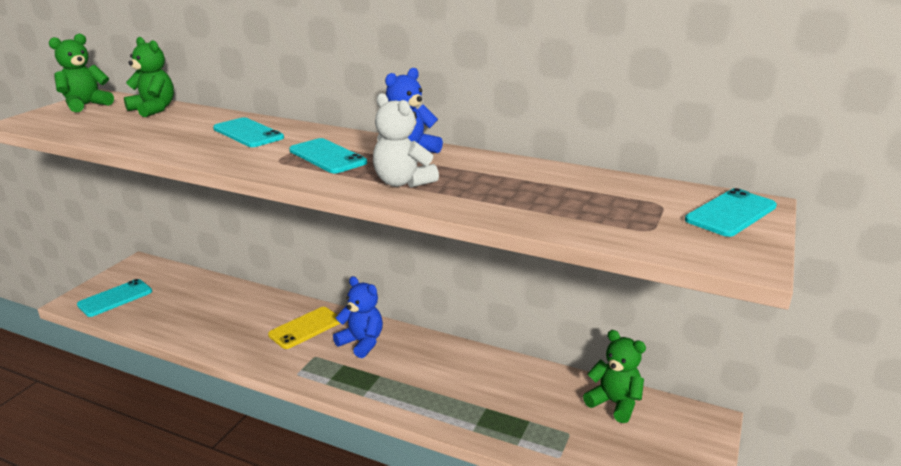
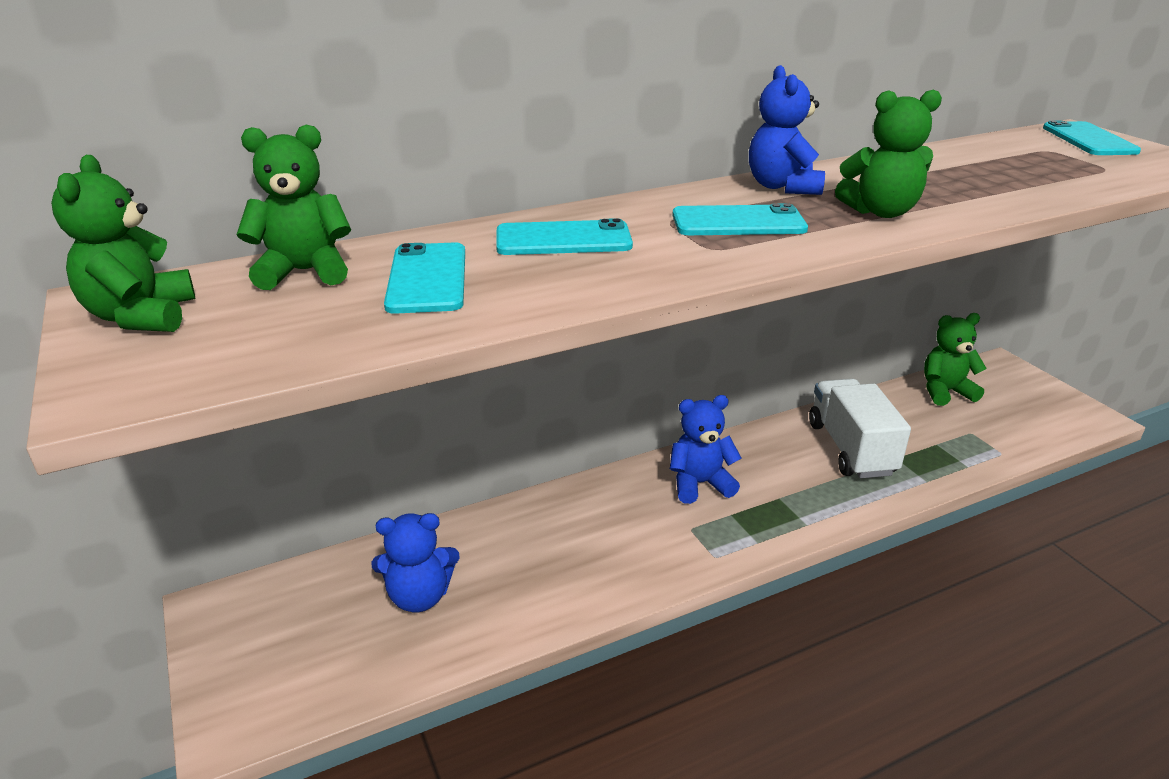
camera: 50 degrees left, 5 degrees up
(115, 298) = (292, 670): turquoise phone -> turquoise phone (427, 278)
(185, 304) = (419, 596): none -> blue teddy bear
(305, 328) = (619, 511): yellow phone -> none
(402, 182) = (881, 212): white teddy bear -> green teddy bear
(472, 384) = (851, 448): none -> white truck

